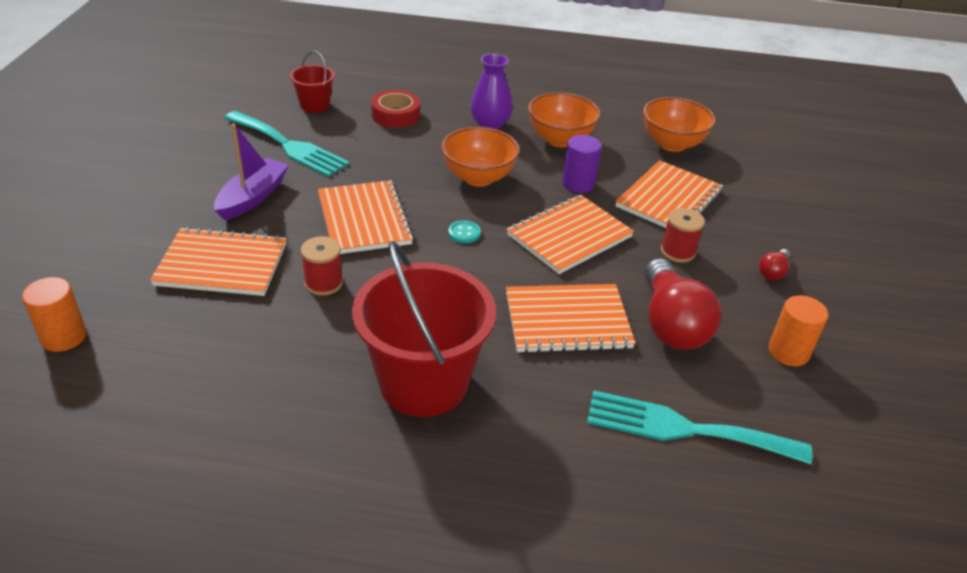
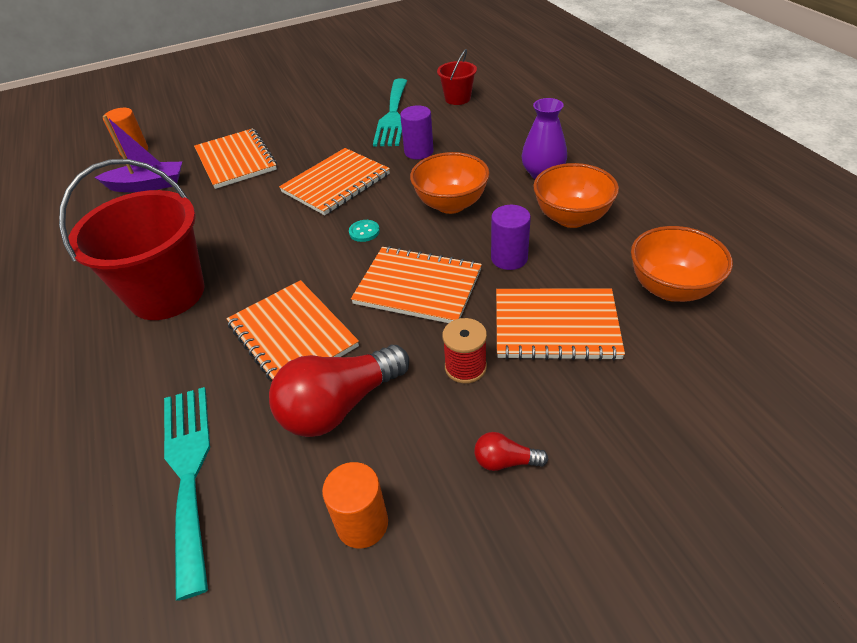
camera: 65 degrees right, 5 degrees up
(252, 197) = (317, 134): purple boat -> purple boat (147, 185)
(323, 283) = (247, 203): red spool -> none
(375, 159) = (419, 152): none -> purple cylinder
(396, 115) = (491, 131): red tape -> none

